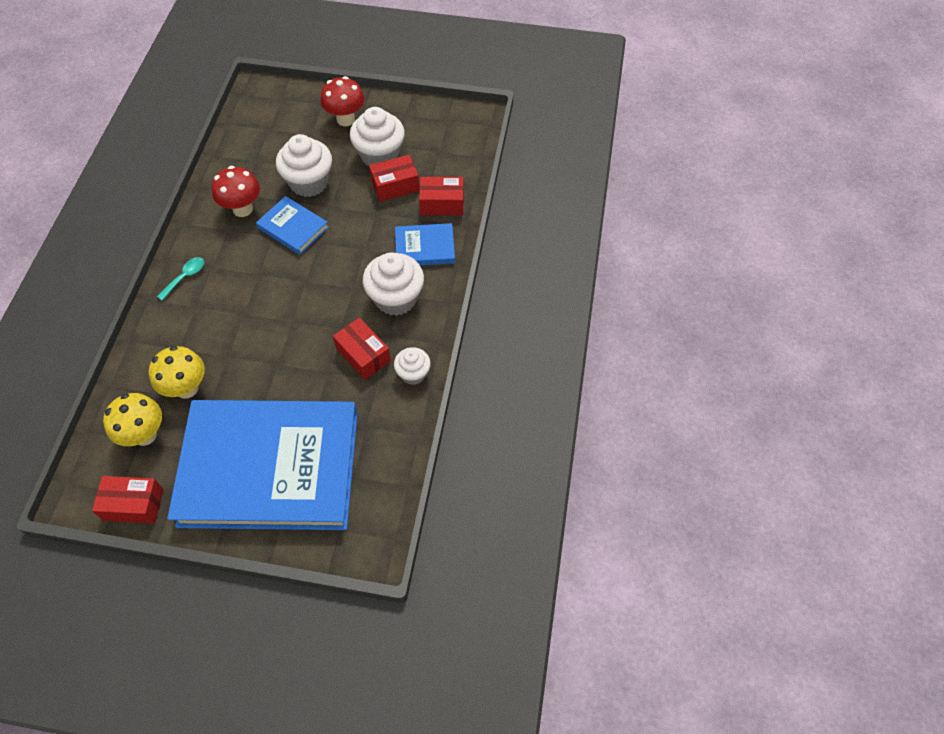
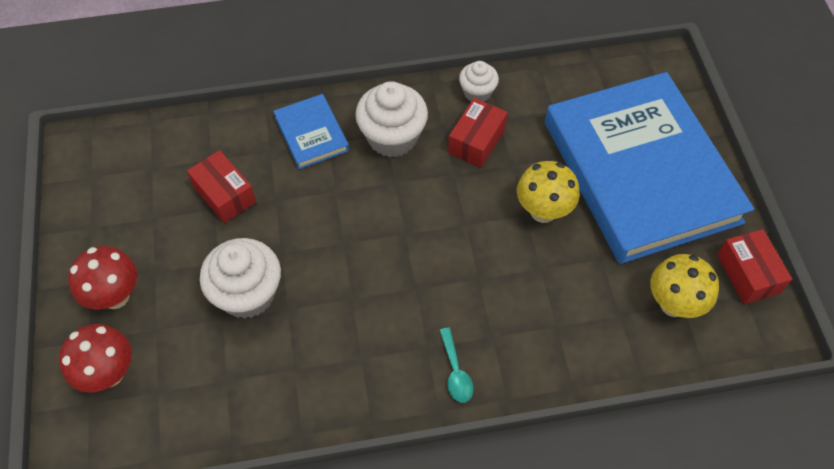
camera: 110 degrees left, 0 degrees up
(185, 277) = (455, 372): turquoise spoon -> turquoise spoon turned 120 degrees counterclockwise
(187, 388) = (599, 290): yellow mushroom -> yellow mushroom (543, 211)
(242, 209) = (320, 355): red mushroom -> red mushroom (109, 373)
(293, 228) = (330, 280): blue book -> none
(380, 155) = (175, 230): white cupcake -> none
(442, 204) = (239, 138): red box -> none

